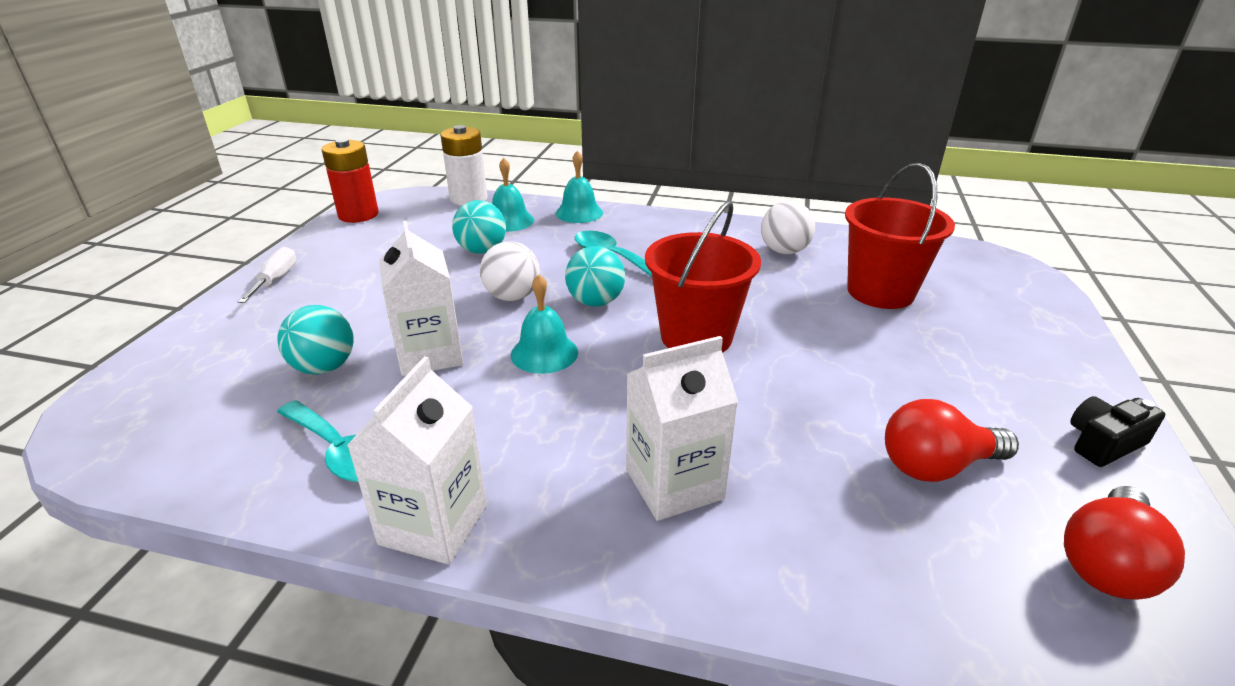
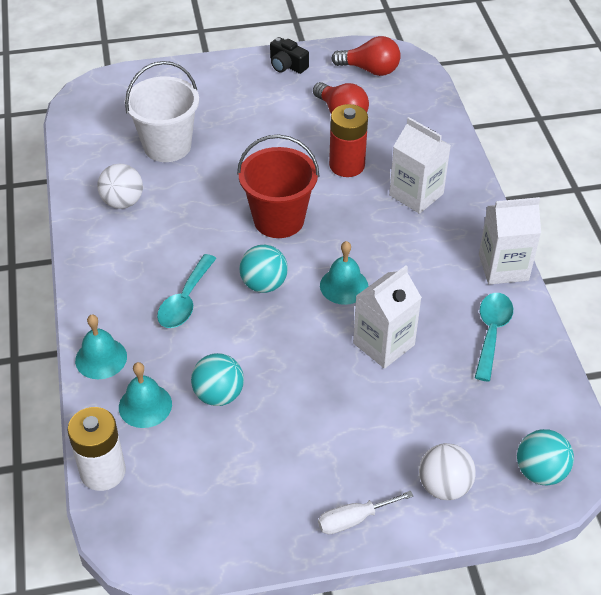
camera: 115 degrees left, 15 degrees up
(324, 367) = (434, 393): turquoise ball -> turquoise ball (540, 471)
(358, 215) = (191, 552): red battery -> red battery (347, 165)
(512, 296) = (284, 335): white ball -> white ball (444, 486)
(880, 292) = (167, 146): red bucket -> white bucket

